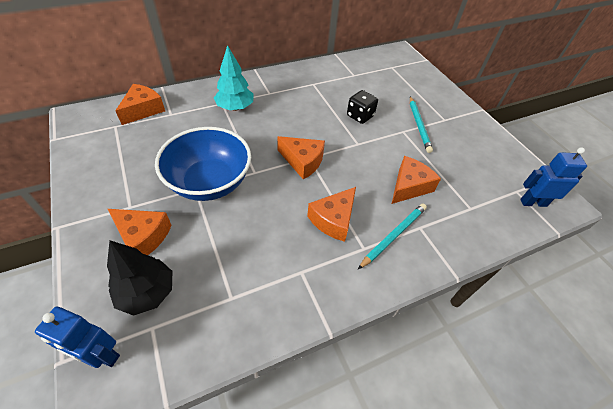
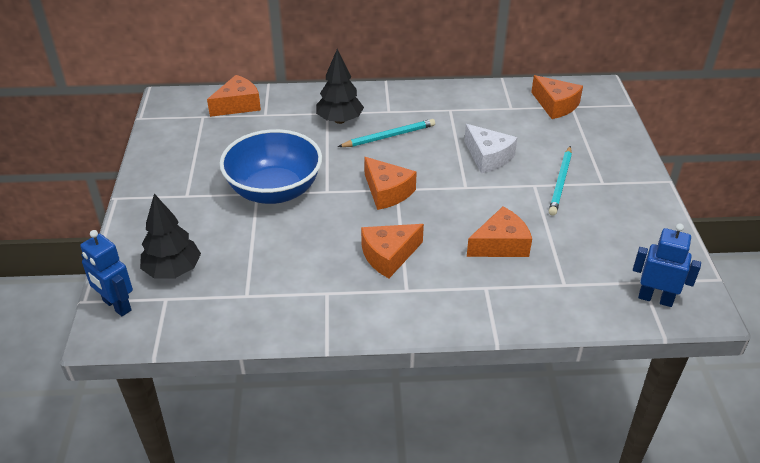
camera: 25 degrees right, 10 degrees down
(143, 236) = (188, 224): orange cheese -> orange cheese (555, 105)
(235, 107) = (339, 120): turquoise tree -> black tree
(360, 116) = (488, 157): black dice -> white cheese
(393, 235) = (448, 287): turquoise pencil -> turquoise pencil (388, 136)

